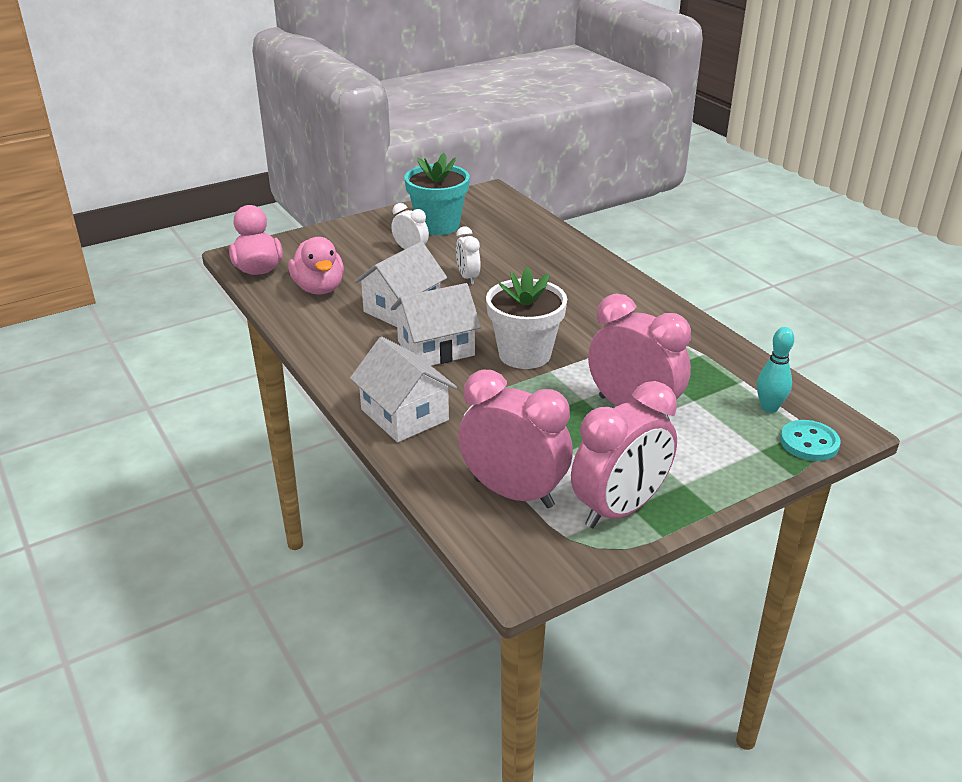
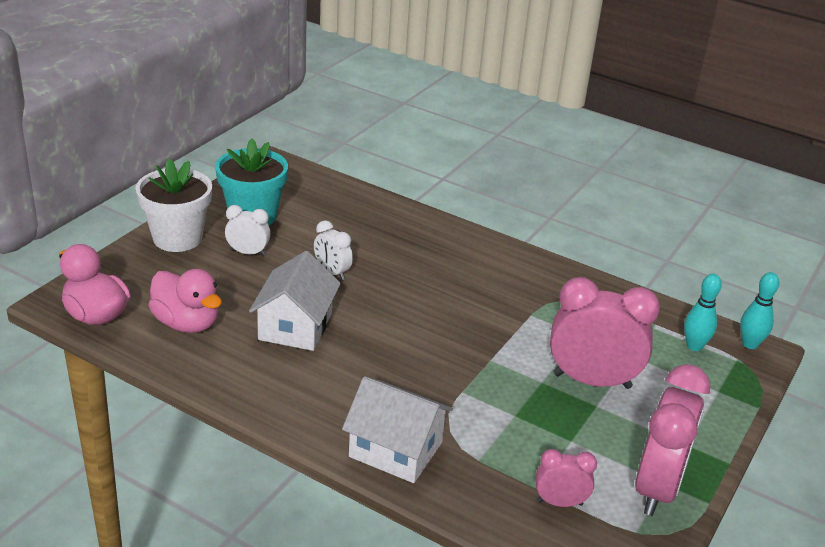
camera: 30 degrees left, 0 degrees up
(436, 348) = (365, 364): white house -> none
(513, 493) = (560, 502): pink clock -> pink clock, size x0.51
(524, 354) = (454, 347): white flower pot -> white flower pot (177, 238)
(809, 443) = (747, 372): turquoise button -> none
(835, 420) = (750, 344): none -> turquoise bowling pin

